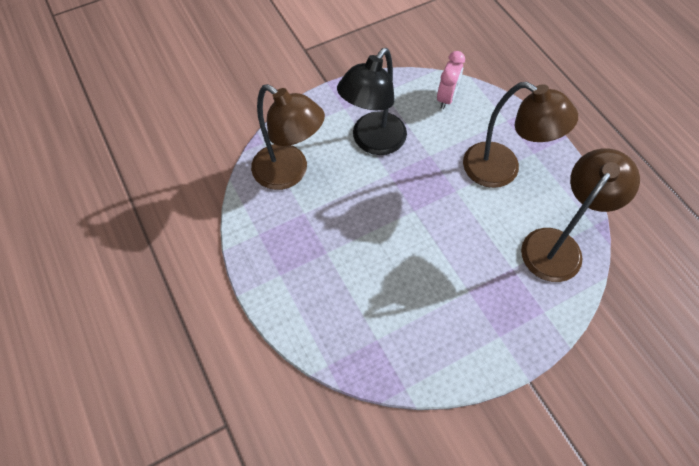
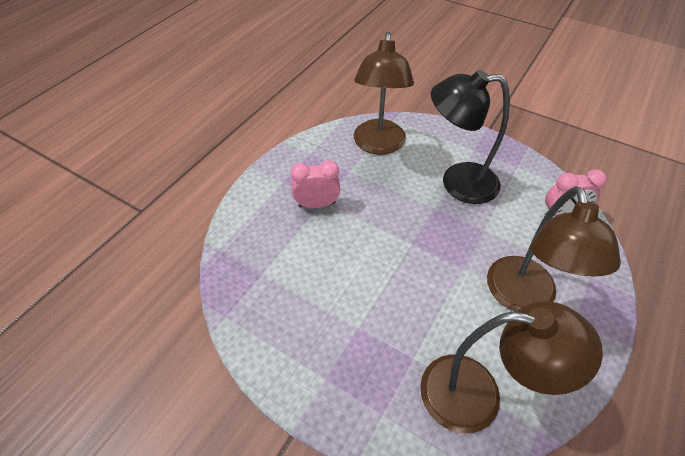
camera: 60 degrees right, 10 degrees down
(327, 259) = (317, 204): none -> pink clock

